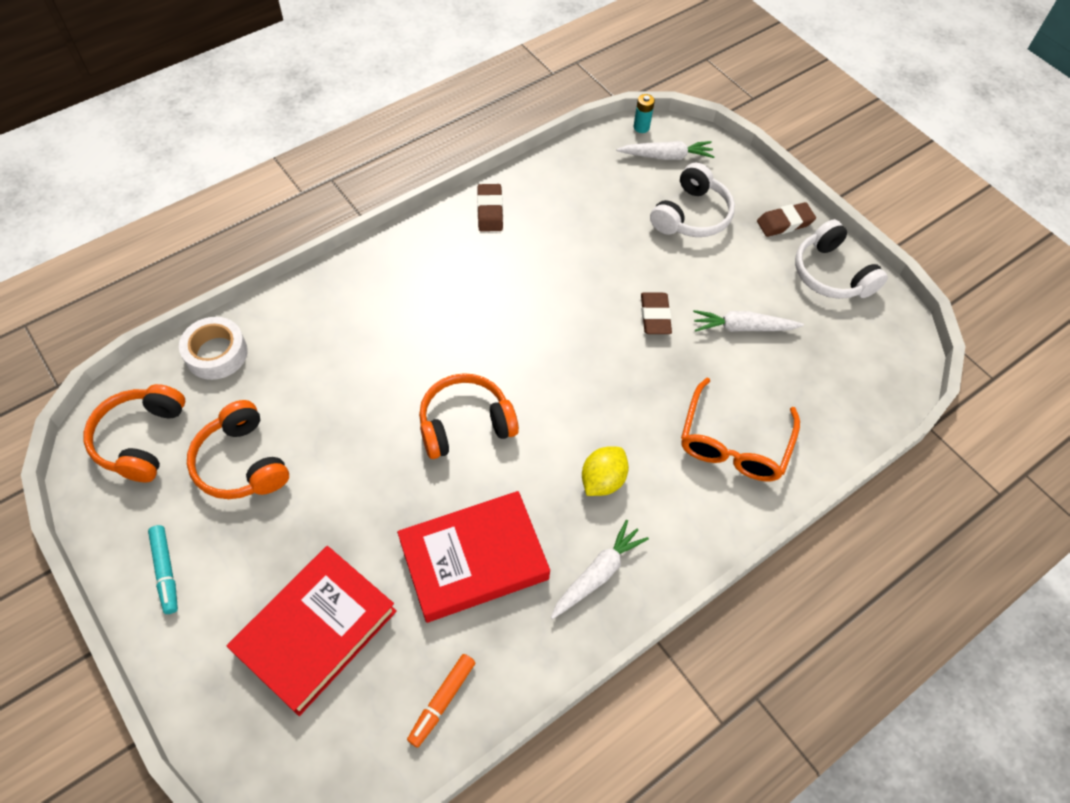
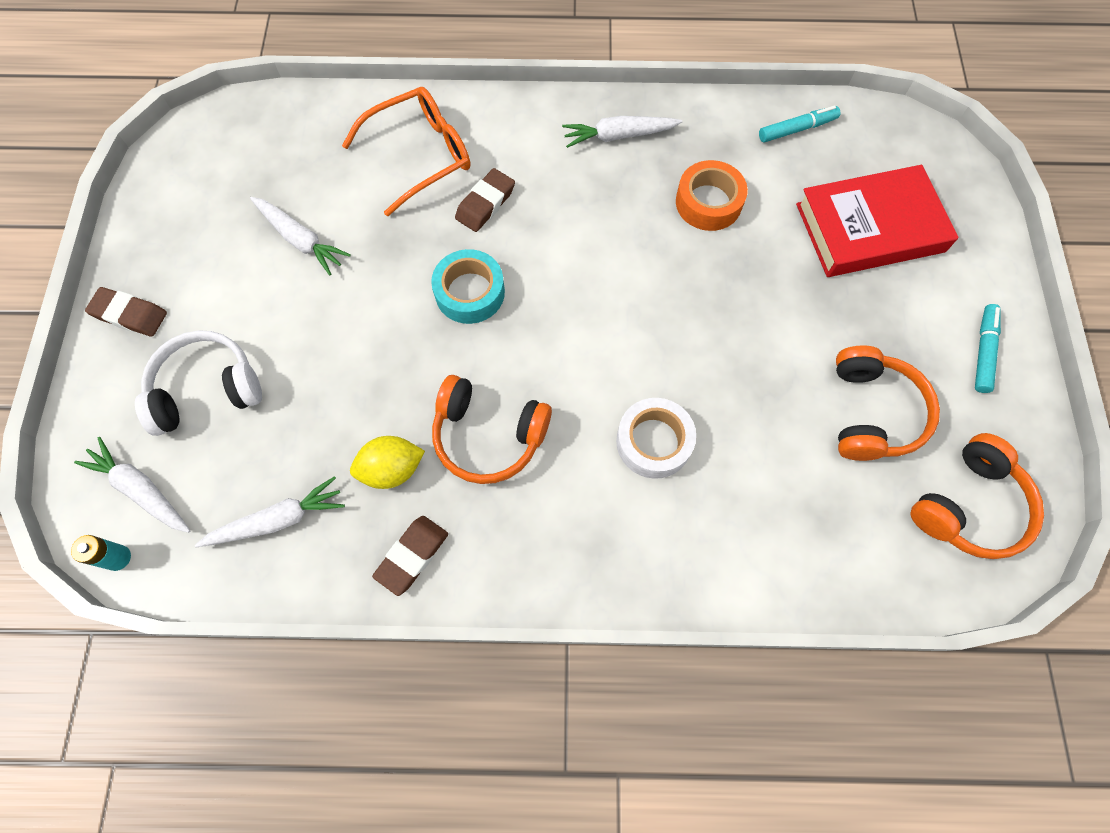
camera: 140 degrees left, 10 degrees up
(216, 353) = (847, 564): white tape -> white tape (653, 442)
(442, 701) = (797, 129): orange marker -> turquoise marker
(465, 424) = (634, 316): orange headphones -> orange headphones (488, 436)
(473, 559) = (708, 202): red book -> orange tape
(579, 185) = (278, 520): none -> white carrot
(595, 366) = (470, 292): none -> turquoise tape
(602, 480) = (554, 195): yellow lemon -> yellow lemon (392, 469)
(655, 316) = (366, 303): brown eraser -> brown eraser (485, 204)
(831, 274) = (160, 234): white headphones -> none

